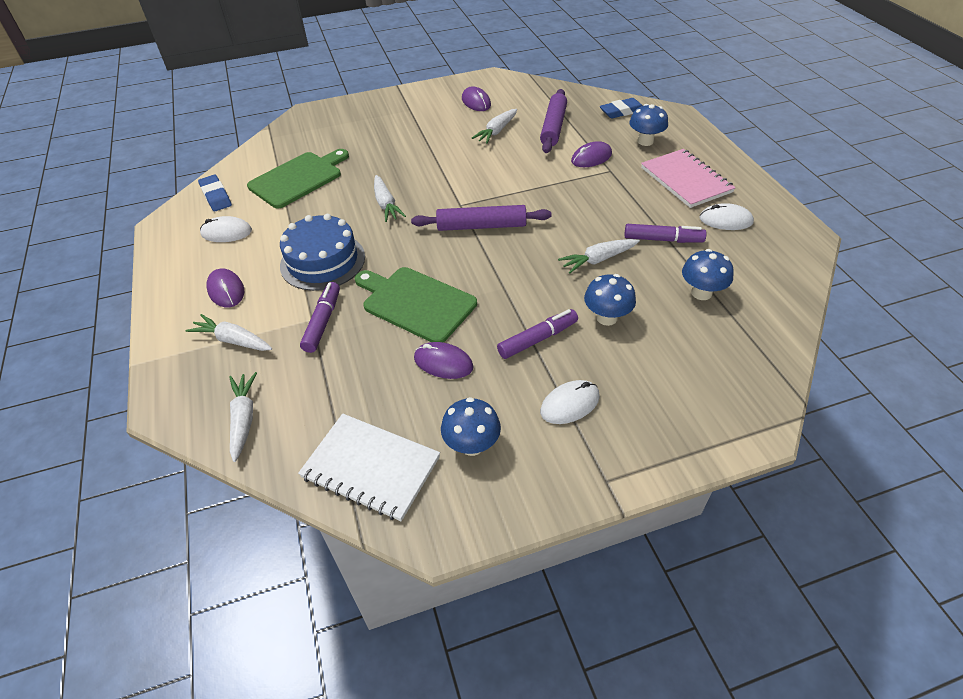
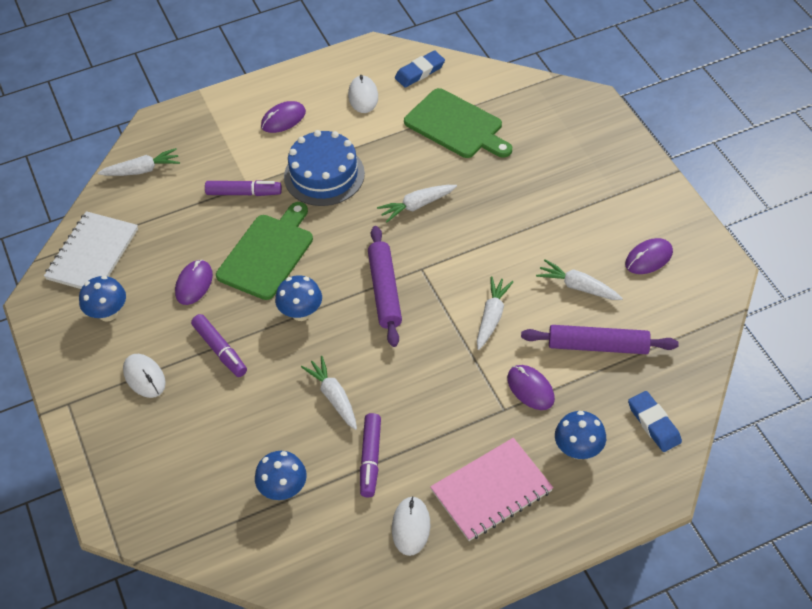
camera: 85 degrees right, 5 degrees up
(233, 340) = (223, 141): white carrot -> white carrot (492, 317)
(606, 317) = (247, 404): blue mushroom -> blue mushroom (301, 313)

